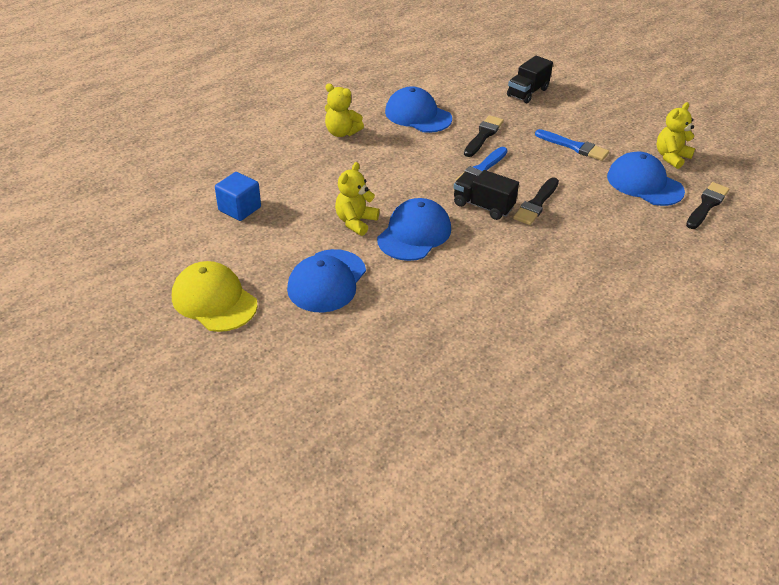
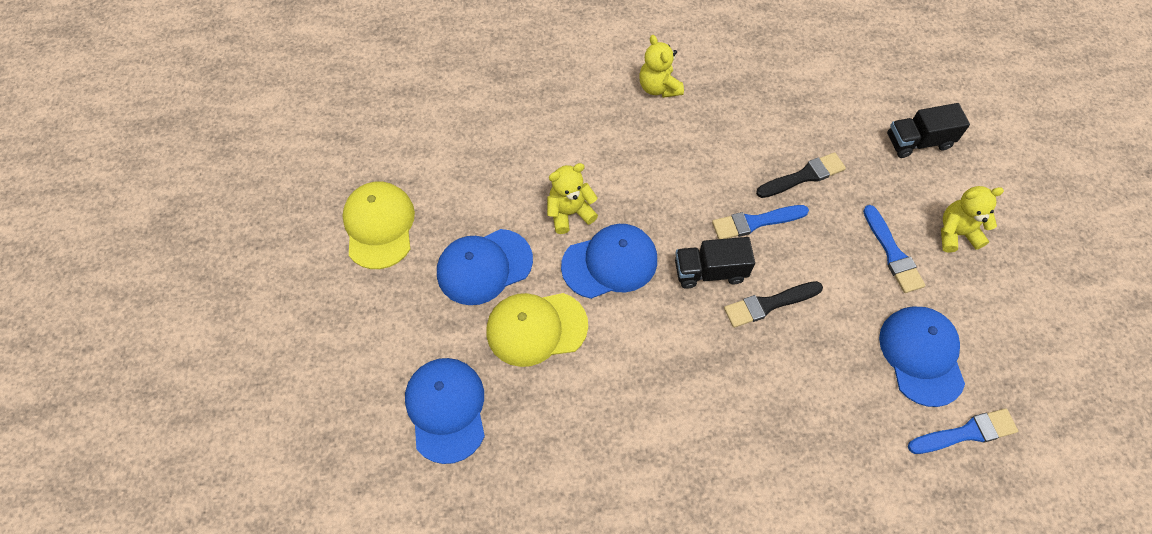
camera: 40 degrees right, 20 degrees up
(239, 209) = (484, 132): blue cube -> none
(405, 294) = (536, 328): none -> yellow cap
(418, 115) = (759, 107): blue cap -> blue cap (446, 409)
(483, 206) = (709, 271): black truck -> black truck turned 75 degrees counterclockwise
(671, 157) = (997, 339): yellow teddy bear -> yellow teddy bear (956, 233)
(707, 205) = (966, 433): black brush -> blue brush

